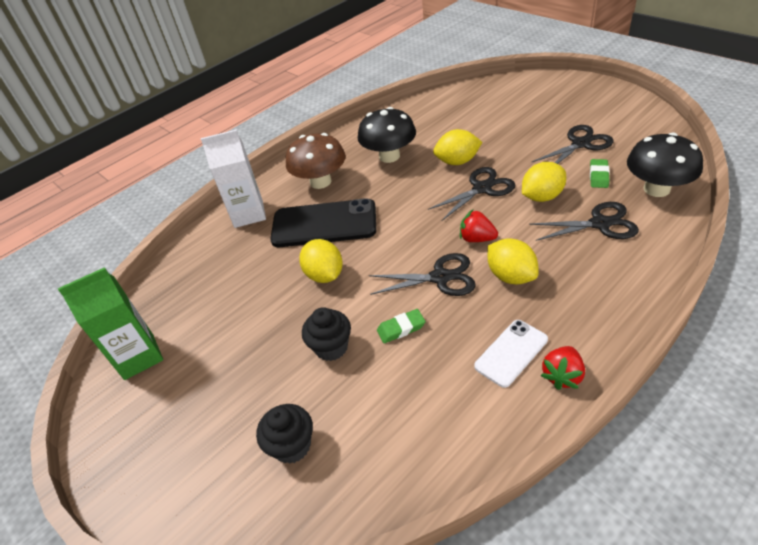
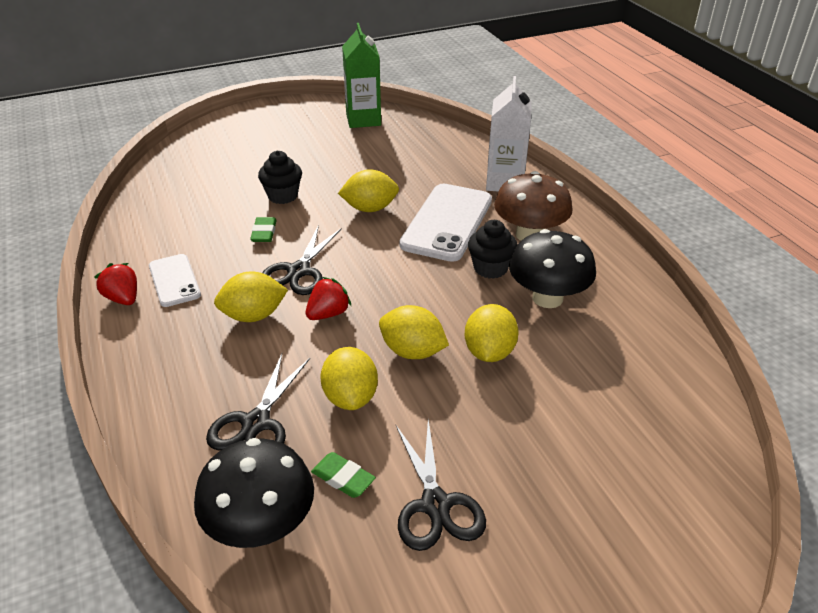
camera: 105 degrees right, 5 degrees down
(292, 445) = (218, 166): black cupcake -> black cupcake (490, 268)
(324, 224) = (447, 222): black phone -> white phone
(482, 188) = (412, 351): black scissors -> yellow lemon

